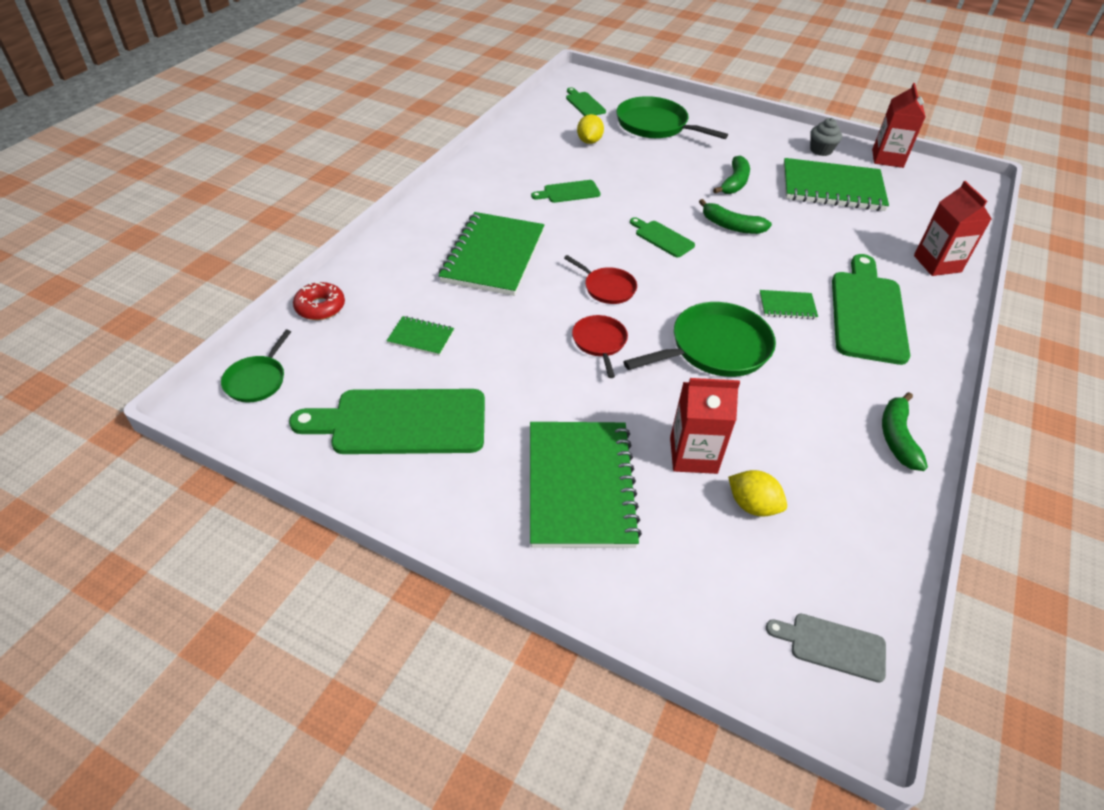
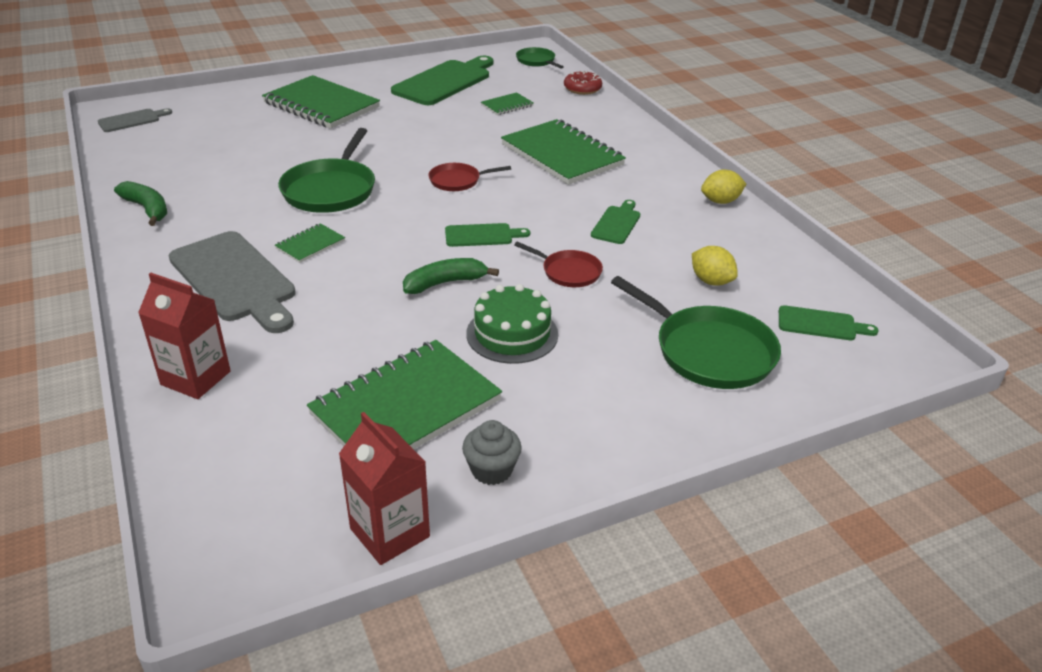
camera: 130 degrees right, 10 degrees down
(599, 342) = (409, 154): red pan -> red pan (568, 272)
(655, 125) = (709, 351): green pan -> green pan turned 60 degrees clockwise
(693, 455) = (277, 140): red carton -> none
(734, 183) = (512, 334): green banana -> green cake
(752, 505) = (219, 139): yellow lemon -> yellow lemon (720, 201)
(867, 312) = (235, 280): green cutting board -> grey cutting board

